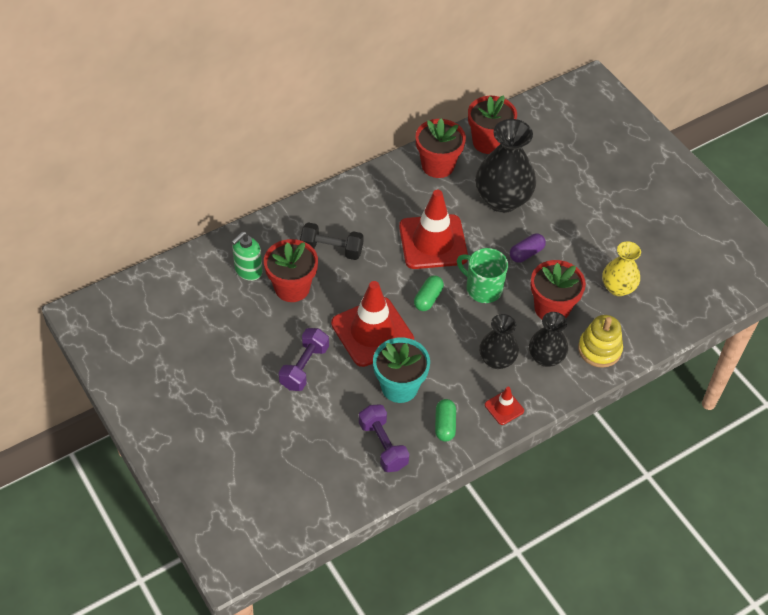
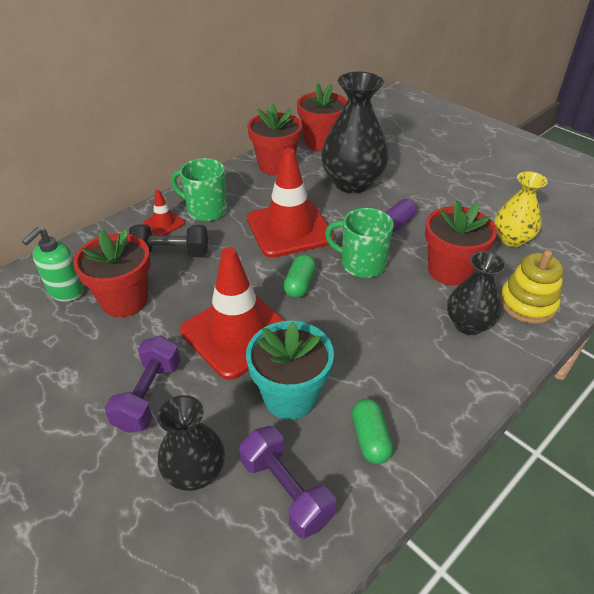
camera: 10 degrees left, 10 degrees down
(366, 208) = (206, 210): none -> green mug
(497, 360) = (409, 338): black vase -> black vase (195, 472)
(504, 408) = (443, 397): red traffic cone -> red traffic cone (164, 223)

